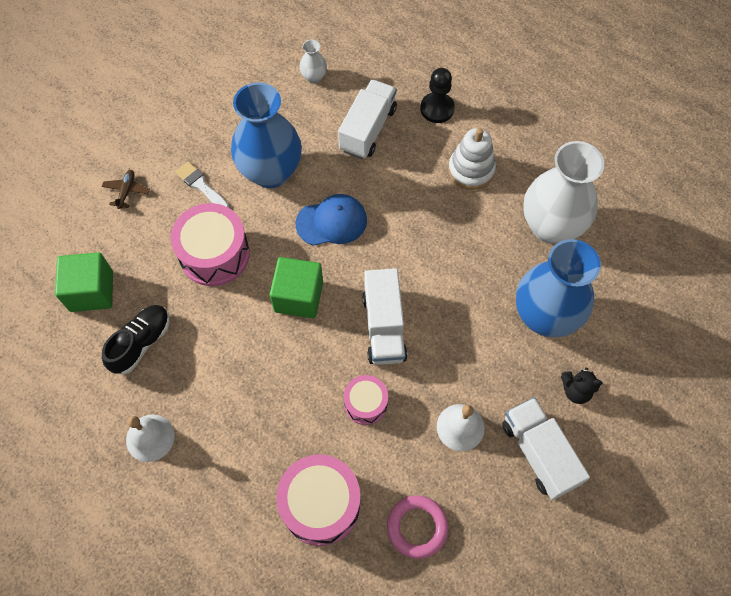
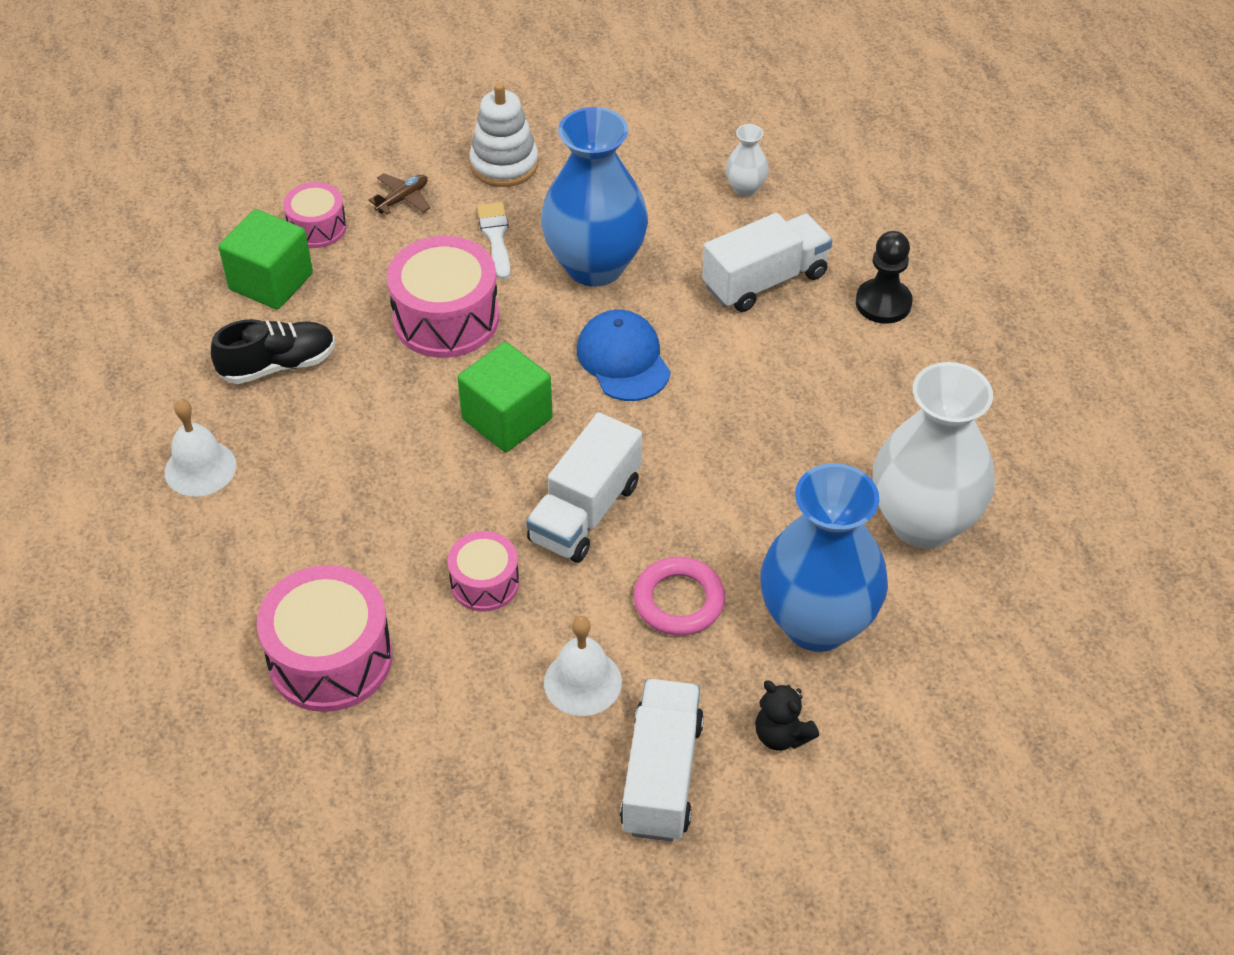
camera: 35 degrees right, 15 degrees down
(90, 239) = (317, 227): none -> pink drum
(331, 222) = (623, 359): blue cap -> blue cap turned 135 degrees counterclockwise
(417, 527) = (424, 758): pink ring -> pink ring (679, 601)
(471, 170) = (867, 397): white stacking toy -> white stacking toy (504, 164)

